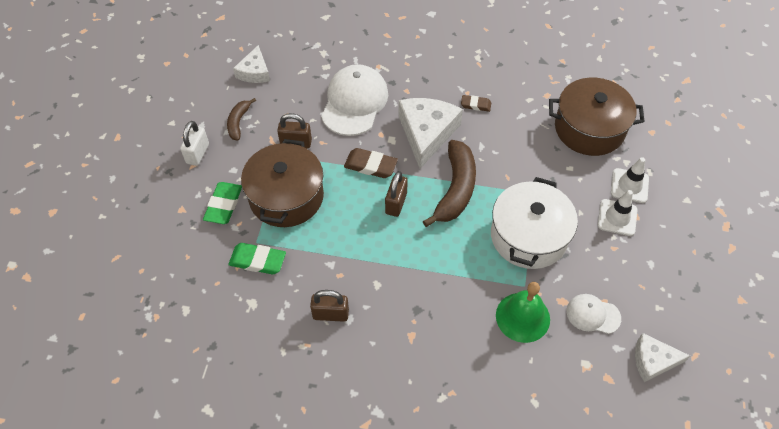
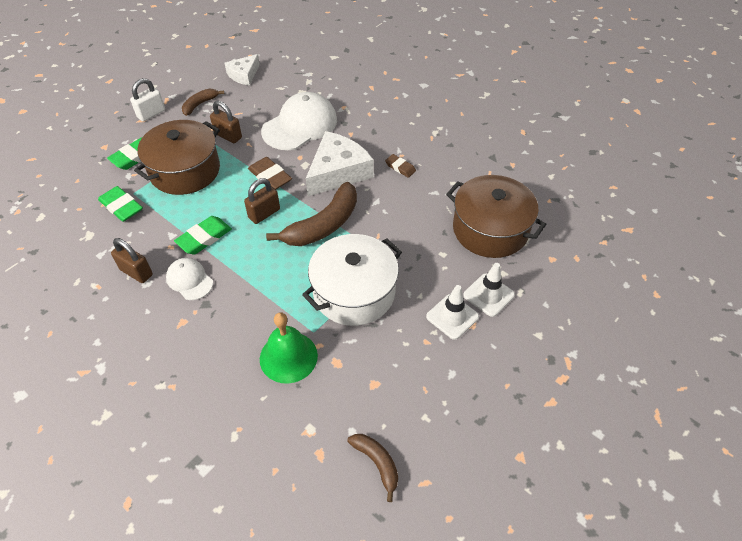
camera: 30 degrees right, 5 degrees down
(363, 252) = (204, 238): none -> green eraser
(593, 314) = (354, 389): white cap -> white cap (189, 280)
(653, 361) = (377, 463): white cheese -> brown banana

